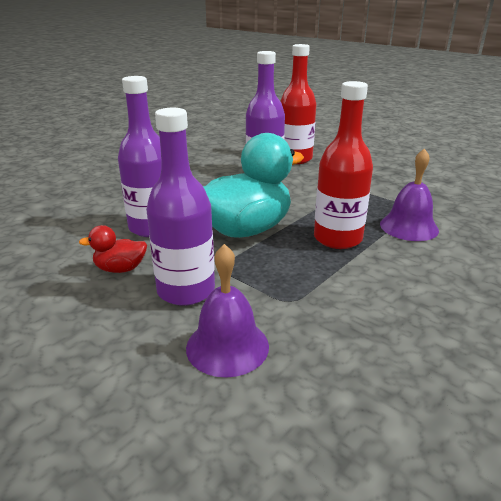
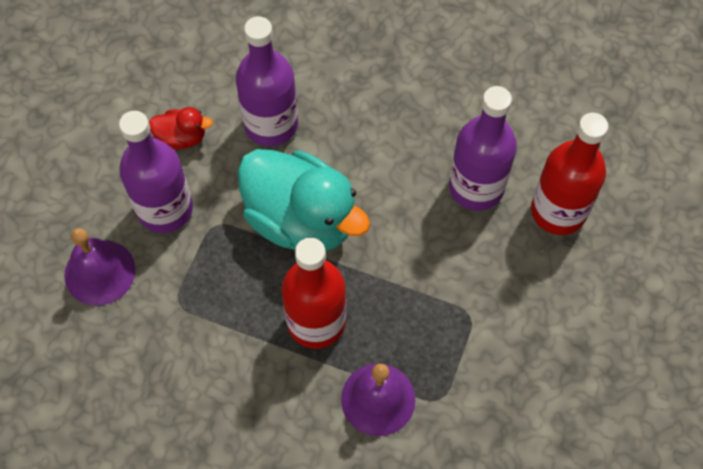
camera: 70 degrees right, 35 degrees up
(120, 269) = (181, 138): red duck -> red duck turned 120 degrees clockwise

